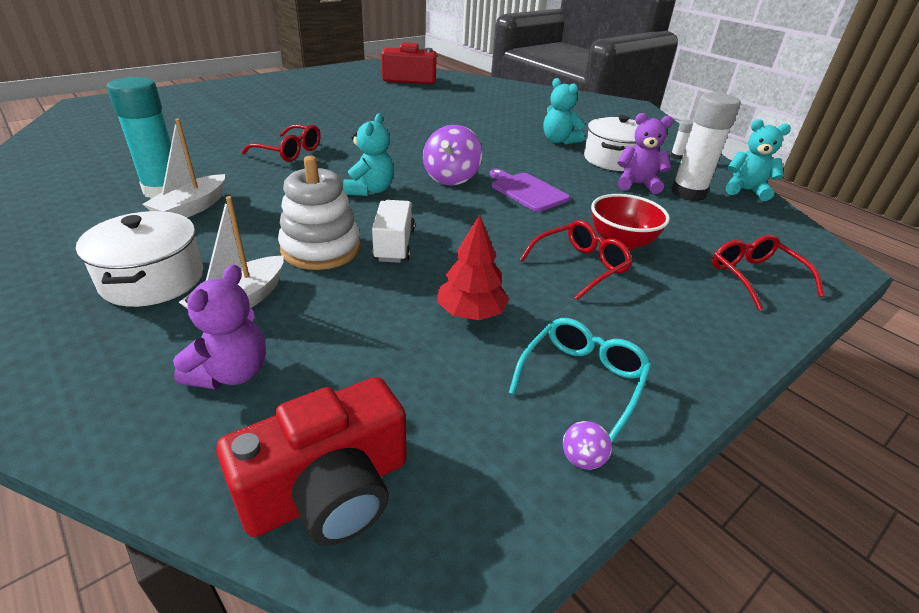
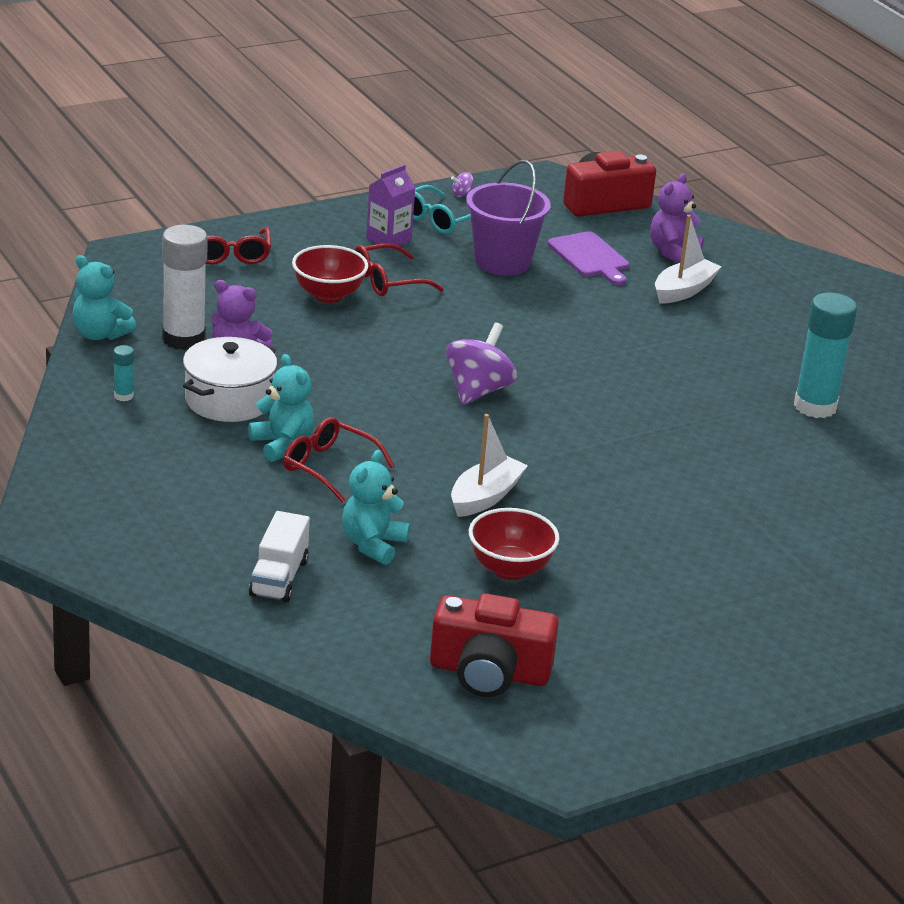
camera: 170 degrees left, 5 degrees down
(153, 279) = (762, 315): white pot -> none
(192, 208) = (770, 380): white boat -> white boat (485, 497)
(289, 152) = (693, 457): red glasses -> red glasses (329, 467)
(321, 249) = (627, 323): white stacking toy -> none
(370, 190) = (581, 383): turquoise teddy bear -> turquoise teddy bear (373, 545)
(394, 245) = (558, 319): white truck -> white truck (279, 578)
(407, 104) = (510, 569): none -> red bowl
(471, 313) = (502, 262): red tree -> purple bucket
(527, 191) = (390, 363): purple cutting board -> purple cutting board (590, 257)
(583, 457) = (462, 194): purple spinning top -> purple spinning top turned 150 degrees counterclockwise
(621, 328) = (388, 239): none -> purple carton
(676, 157) = (123, 396): white glue stick -> turquoise glue stick

